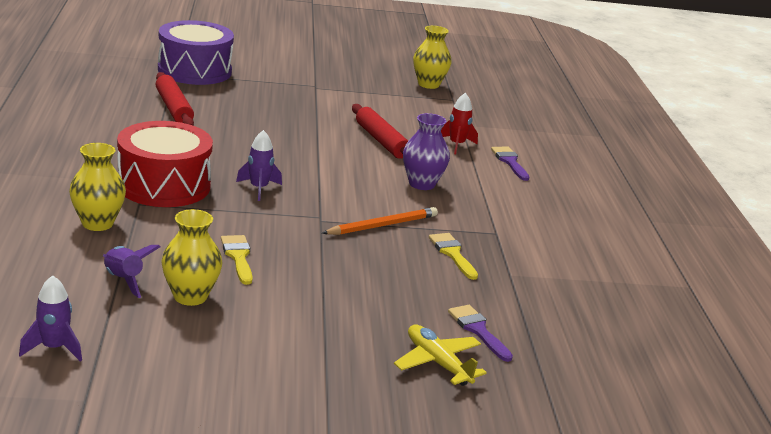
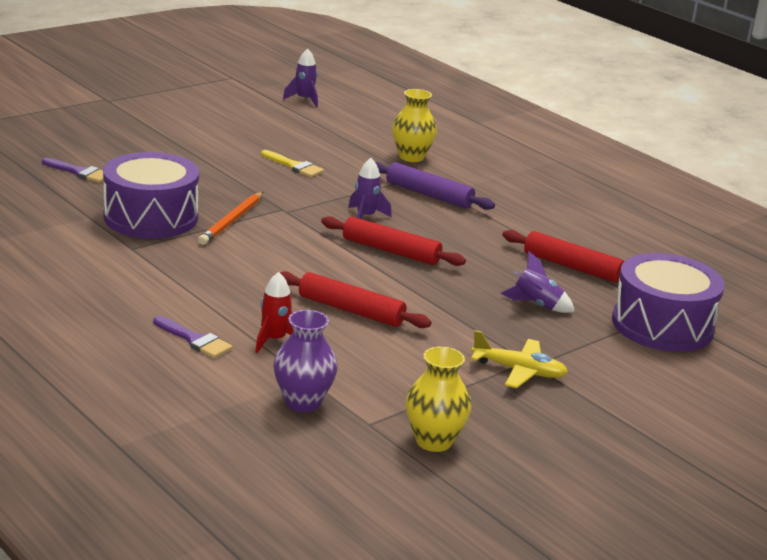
camera: 145 degrees right, 0 degrees up
(124, 280) = (332, 134): purple rocket -> purple rocket (536, 305)
(164, 185) = (429, 195): red drum -> purple rolling pin
(190, 296) = (282, 138): yellow vase -> none
(286, 160) = (391, 251): none -> red rolling pin
(422, 184) = (249, 273): purple vase -> purple vase (303, 402)
(437, 363) = (89, 148): yellow plane -> yellow plane (519, 371)
(452, 253) = (151, 217): yellow brush -> purple drum

